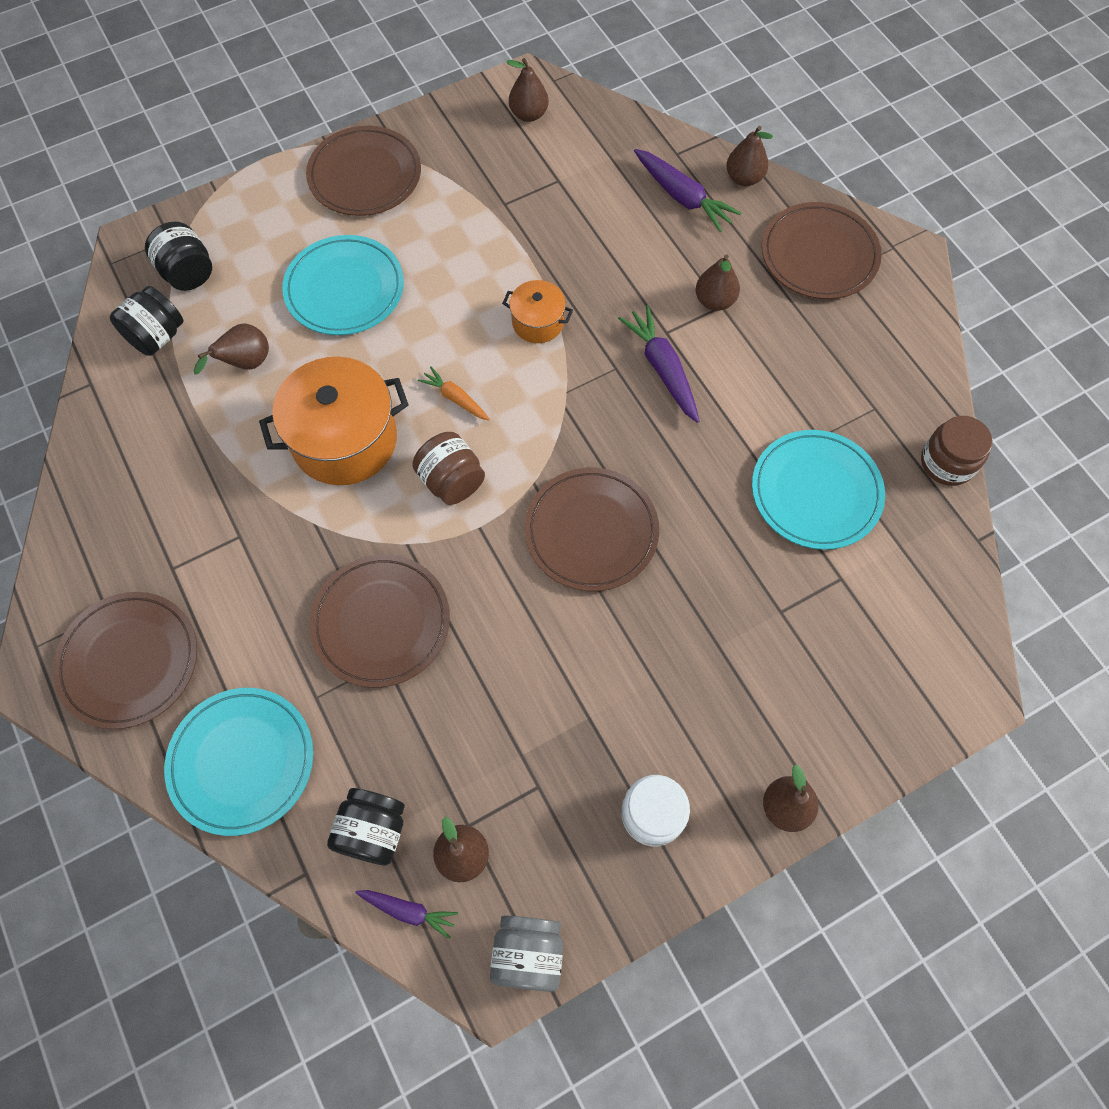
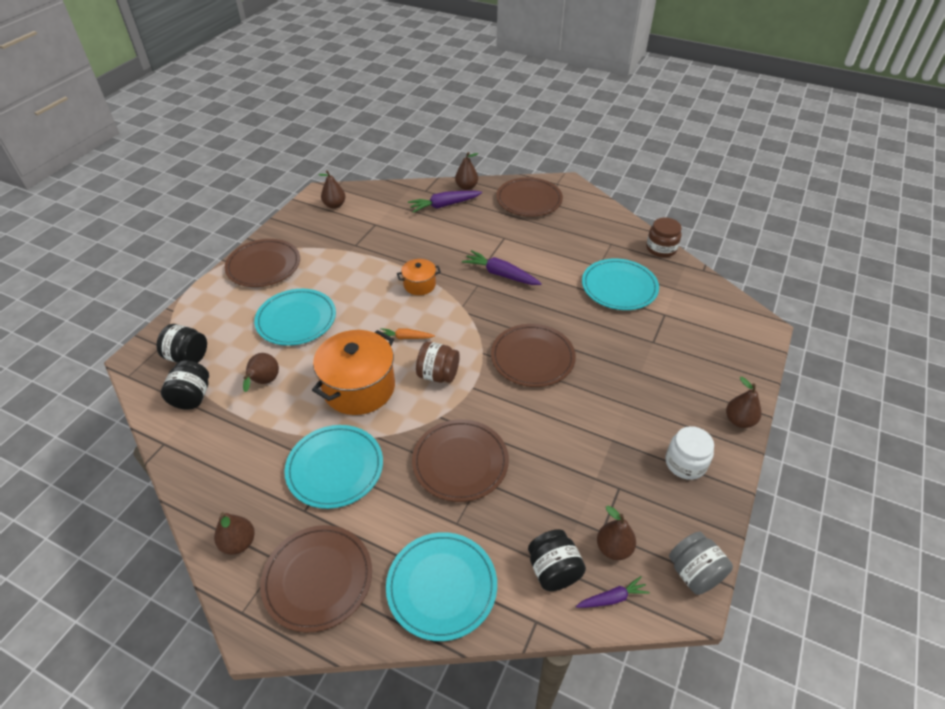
camera: 35 degrees left, 20 degrees down
(240, 535) = (335, 468): none -> turquoise plate
(682, 197) = (444, 205): purple carrot -> purple carrot turned 150 degrees clockwise
(714, 301) = (499, 237): brown pear -> brown pear (238, 543)

